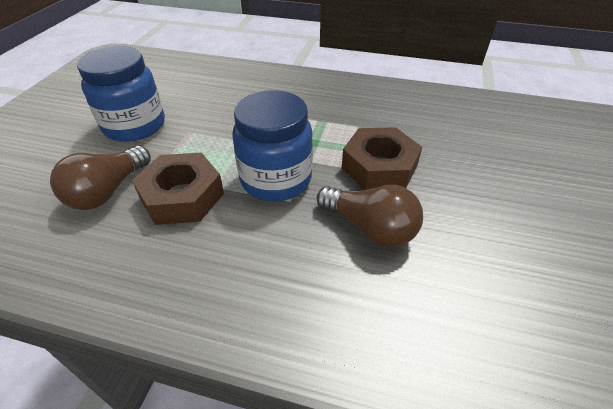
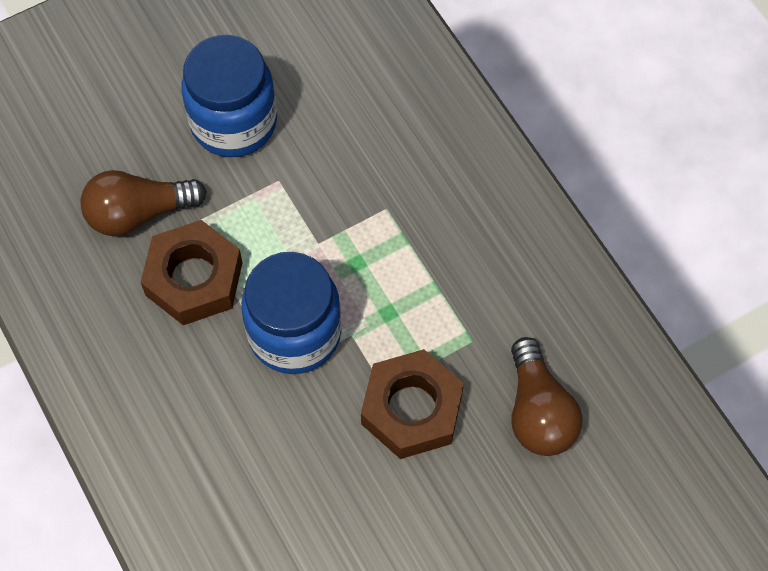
camera: 45 degrees right, 20 degrees up
(370, 227) = (314, 467): brown light bulb -> brown light bulb (538, 411)

